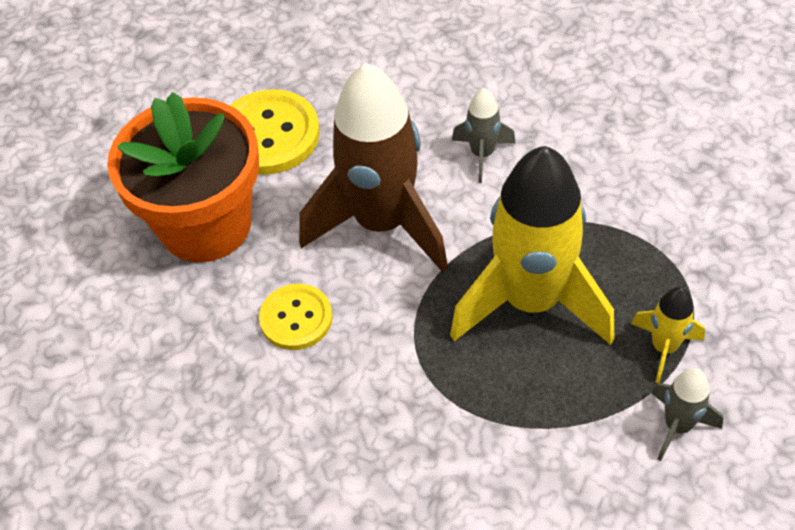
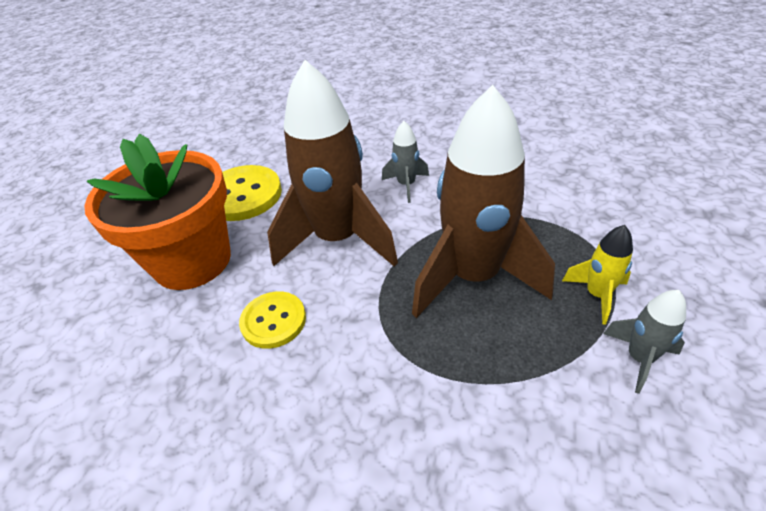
camera: 10 degrees left, 10 degrees down
(531, 301) = (473, 277): yellow rocket -> brown rocket

